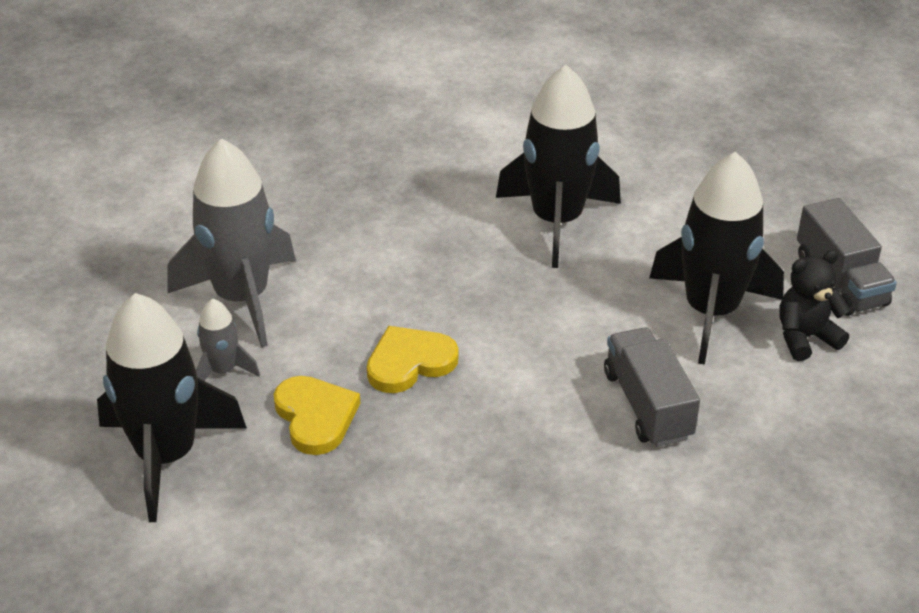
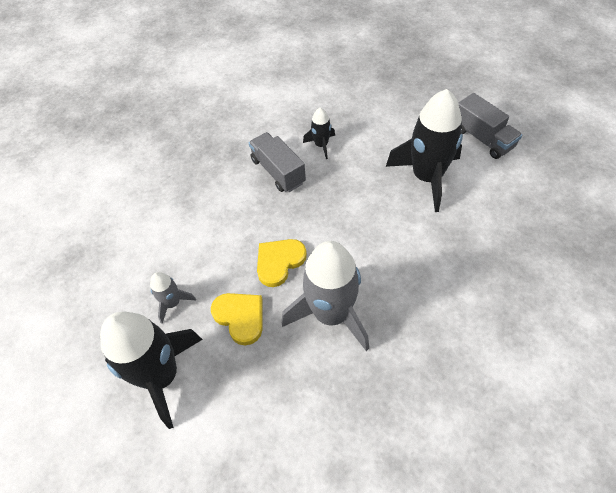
camera: 15 degrees left, 15 degrees up
(242, 298) = (165, 249): grey rocket -> grey rocket (331, 314)
(557, 221) = (321, 145): black rocket -> black rocket, size x0.47
(647, 405) = (421, 247): grey truck -> grey truck (278, 171)
(805, 337) = (481, 178): black teddy bear -> none

